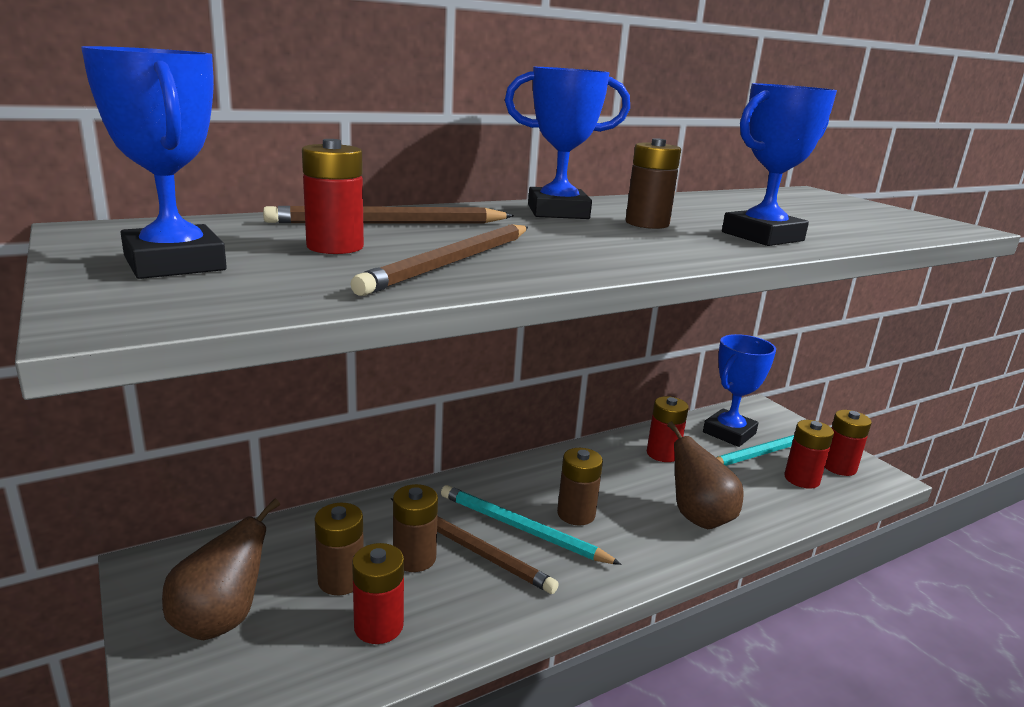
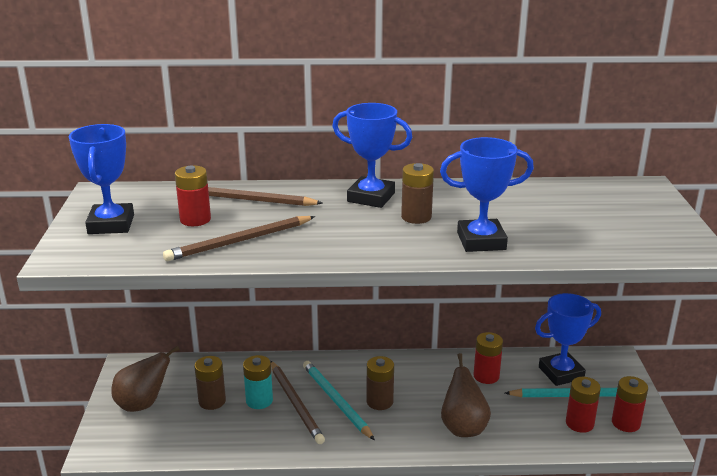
camera: 30 degrees right, 5 degrees up
(378, 626) = (213, 431): red battery -> none
(414, 558) = (259, 400): brown battery -> turquoise battery

